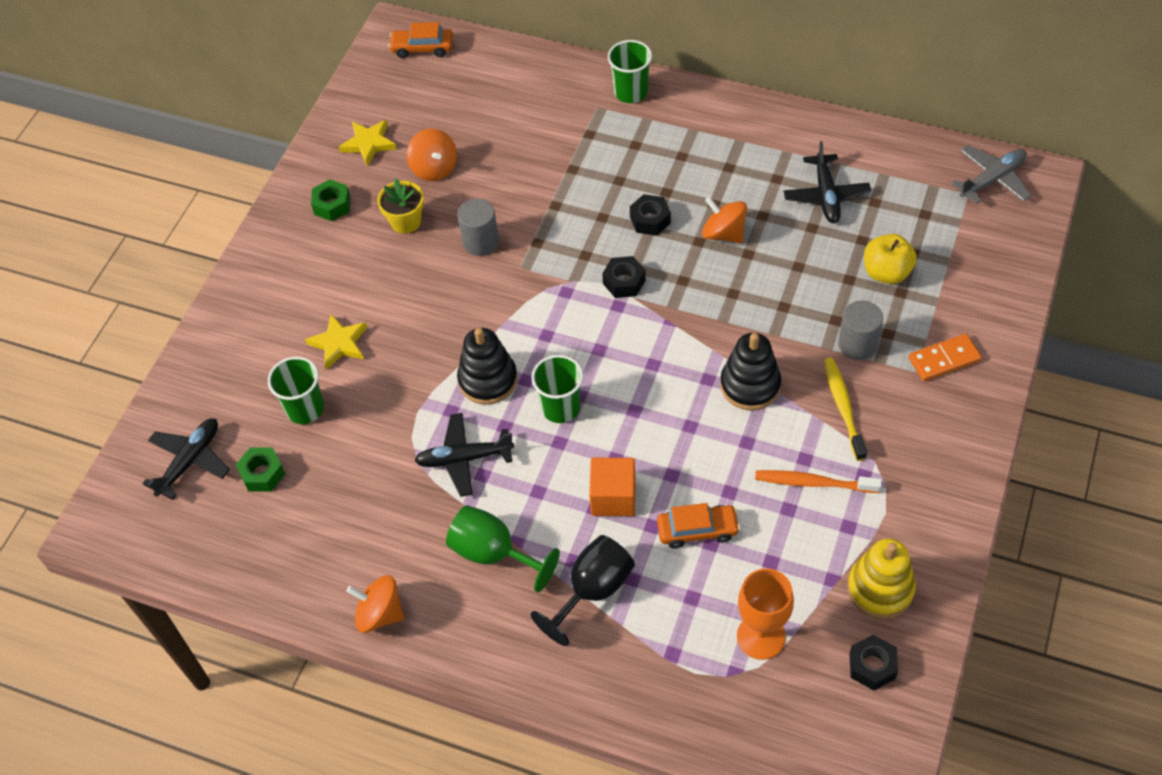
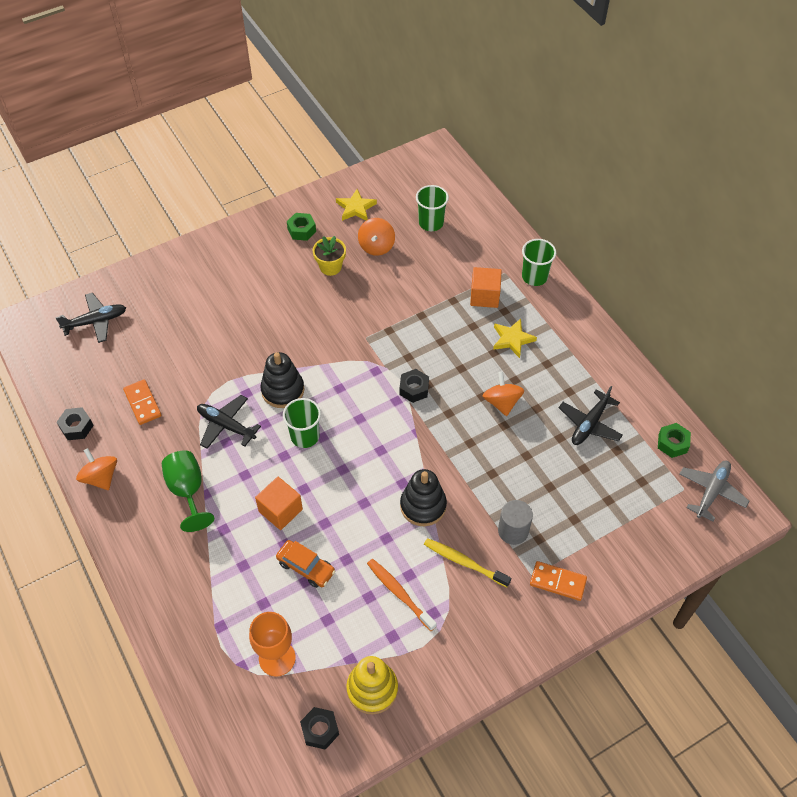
camera: 35 degrees right, 0 degrees up
(262, 474) = (122, 355): green nut -> green nut (672, 443)
(305, 409) = (176, 335): green cup -> green cup (431, 223)
(339, 343) = (228, 311): yellow star -> yellow star (512, 339)
(344, 505) = (143, 403): none -> orange domino
(422, 48) = (440, 171): orange car -> none
(481, 242) = (358, 307): grey cylinder -> none
(592, 590) = (216, 554): black goblet -> none
(600, 144) = (484, 296): none -> orange cube
(650, 220) = (466, 362): black nut -> black nut (76, 427)
(843, 407) = (464, 562): yellow toothbrush -> yellow toothbrush turned 90 degrees counterclockwise
(886, 272) = (578, 500): yellow apple -> none
(992, 179) = (711, 491): grey plane -> grey plane turned 60 degrees counterclockwise

